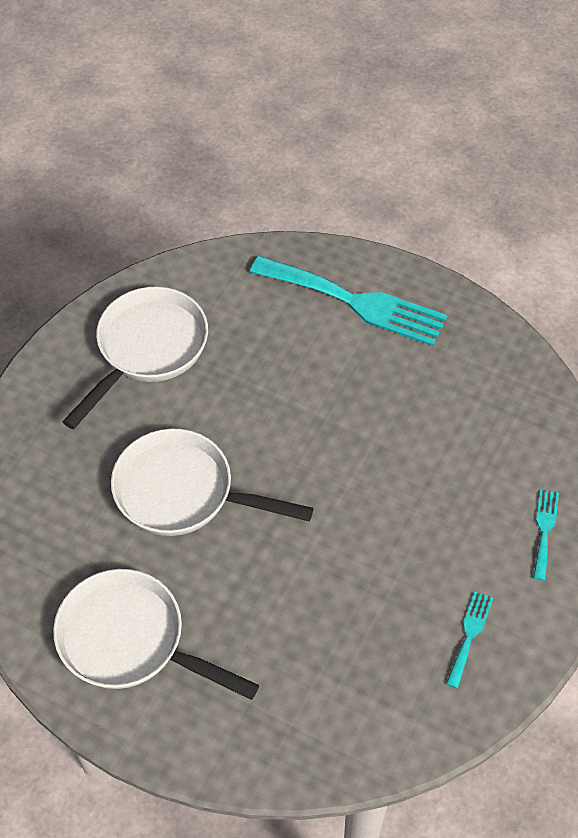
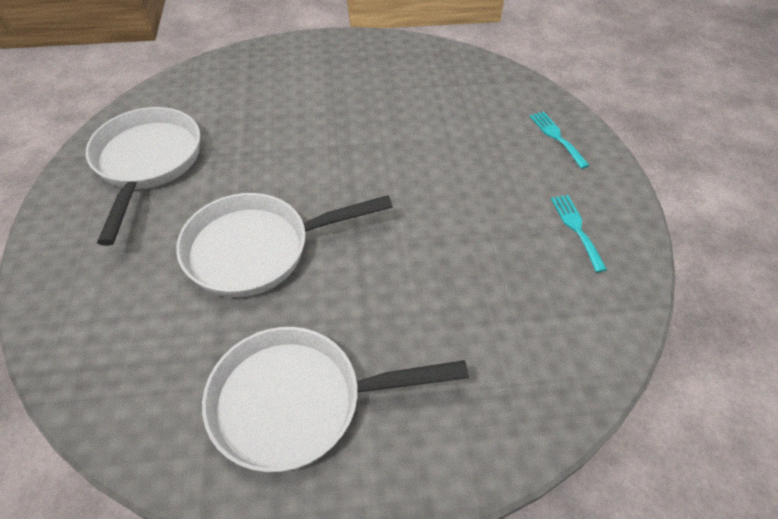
camera: 35 degrees left, 5 degrees down
(356, 302) = (300, 67): turquoise fork -> none

